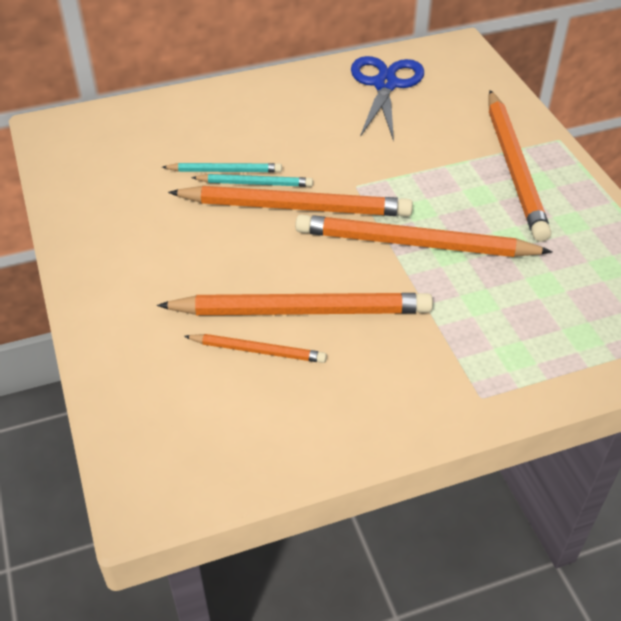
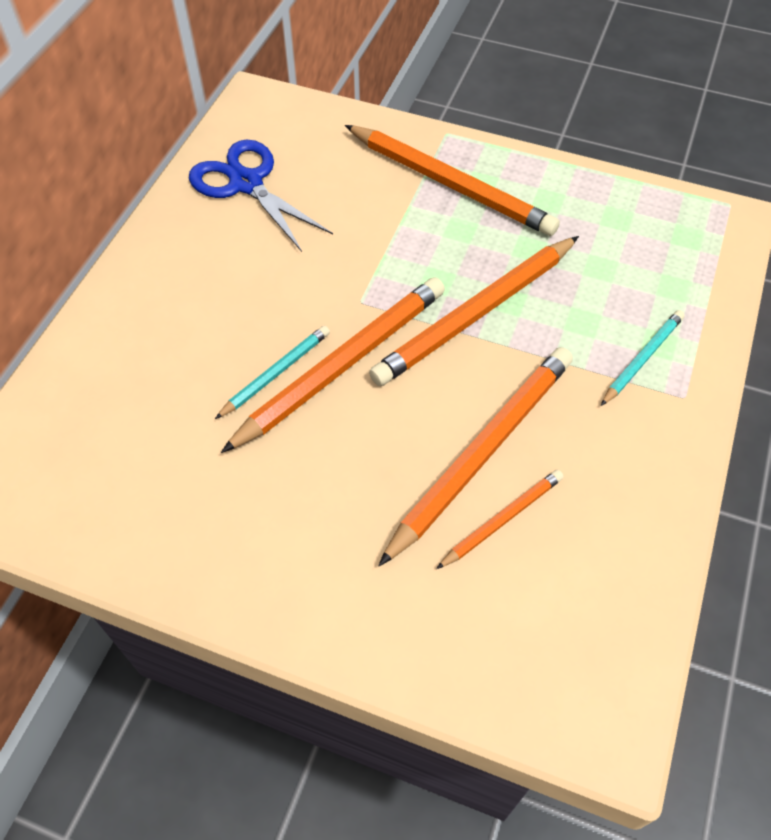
camera: 50 degrees left, 10 degrees up
(225, 171) = (231, 384): turquoise pencil -> turquoise pencil (642, 359)

